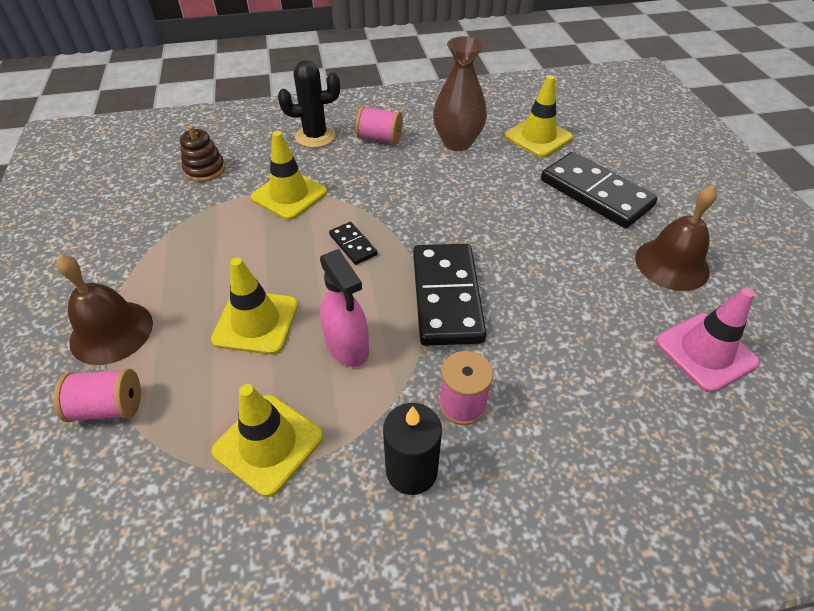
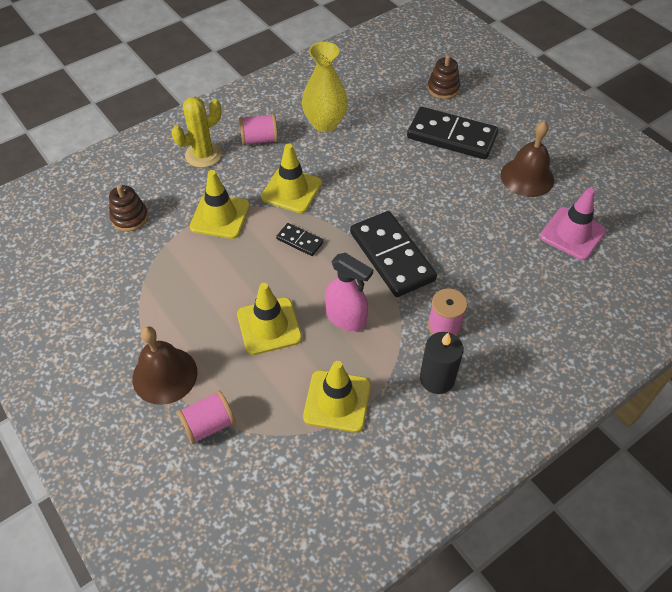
camera: 25 degrees left, 5 degrees up
(315, 136) = (203, 155): black cactus -> yellow cactus
(457, 142) = (325, 123): brown vase -> yellow vase
(538, 137) = (385, 98): yellow traffic cone -> yellow traffic cone (291, 190)
(611, 145) = (443, 89): none -> brown stacking toy

